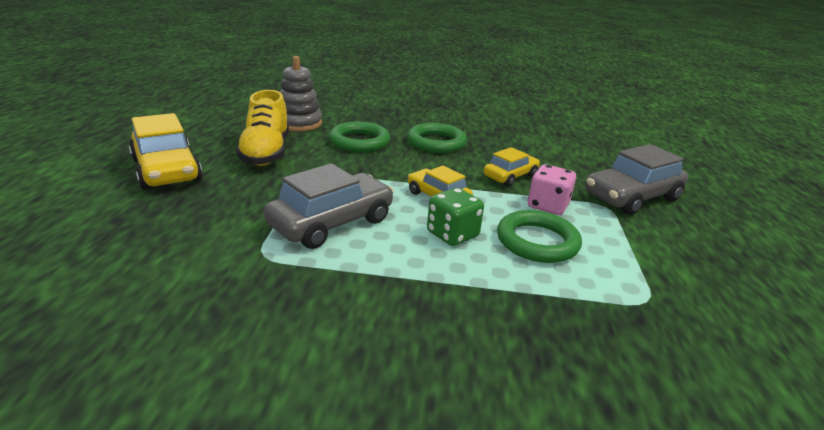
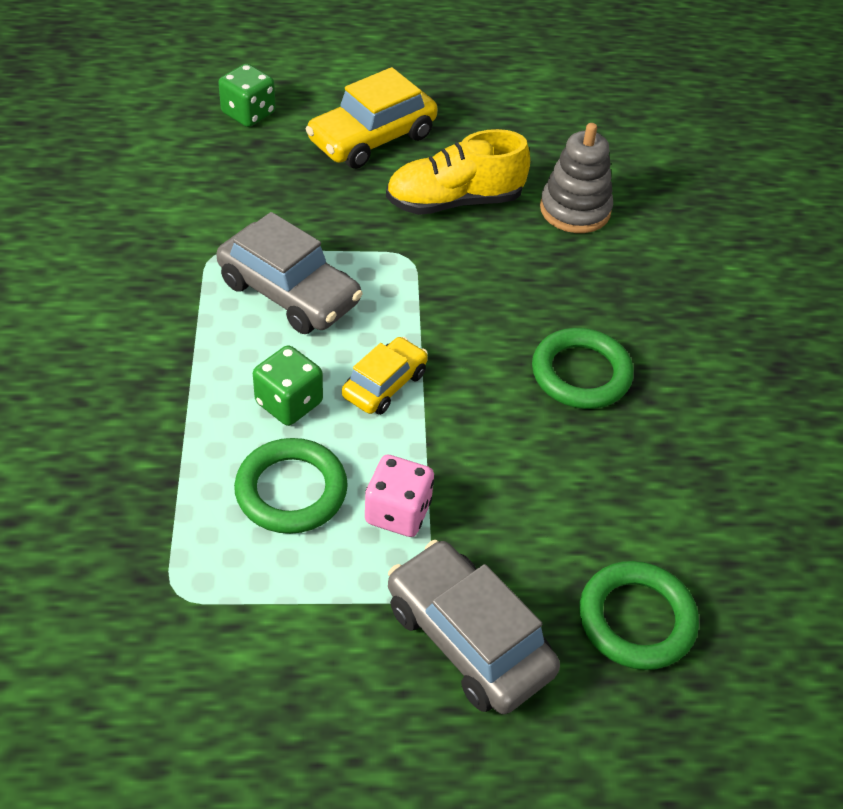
camera: 80 degrees right, 20 degrees up
(66, 219) = (248, 113): none -> green dice
(359, 141) = (538, 284): green ring -> green ring (636, 619)
(510, 176) = (486, 470): yellow car -> none

